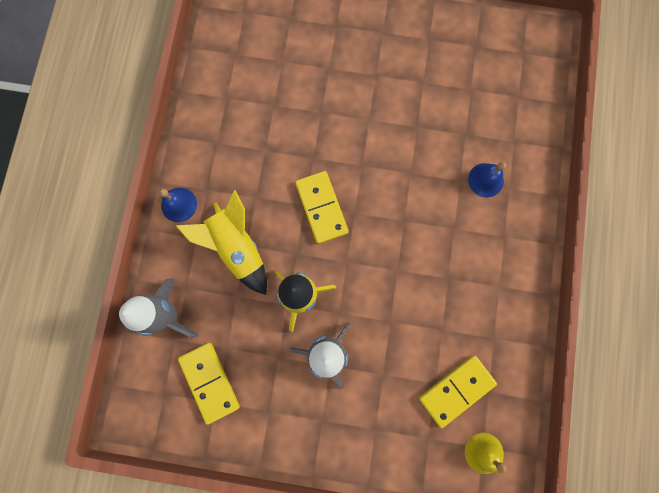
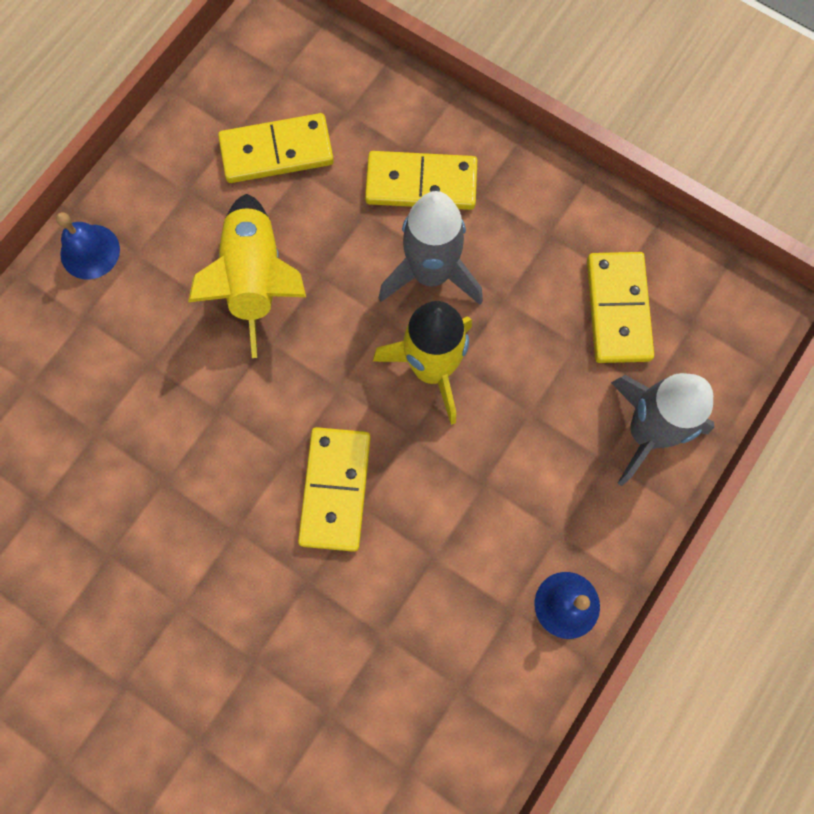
camera: 155 degrees left, 5 degrees down
(237, 247) = (499, 488): yellow rocket -> yellow rocket (256, 280)
(359, 410) = (421, 184): none -> yellow domino
(484, 453) = (284, 67): yellow bell -> none
(485, 180) = (55, 414): blue bell -> blue bell (90, 251)

